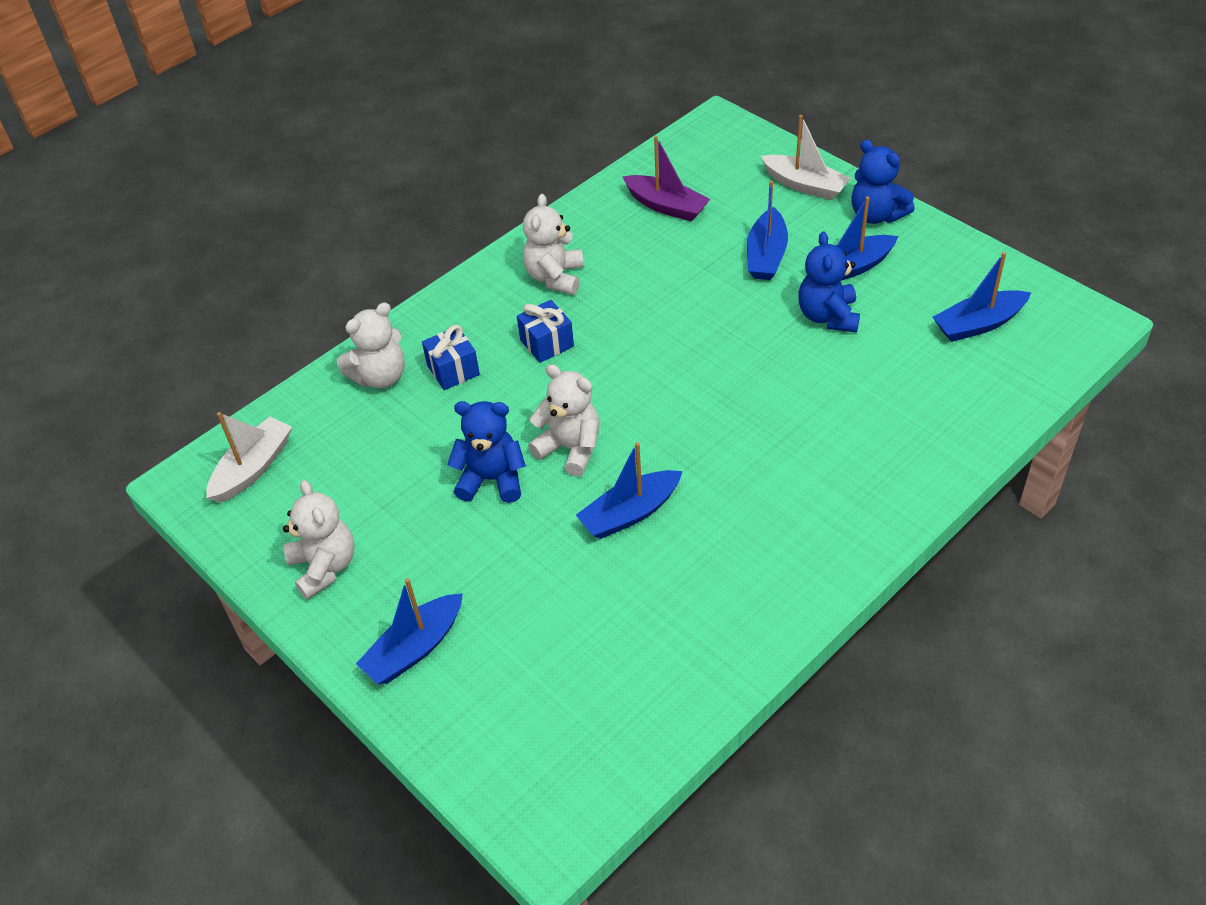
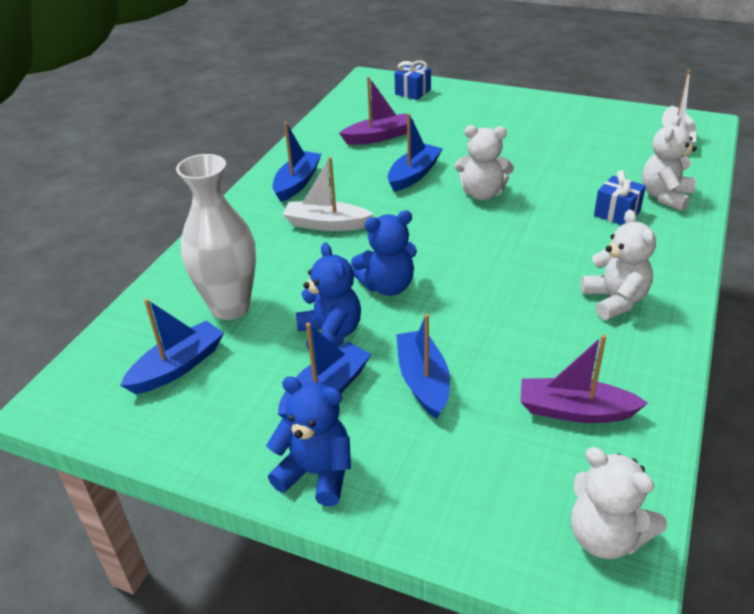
camera: 155 degrees right, 10 degrees down
(324, 567) = (572, 115): white teddy bear -> white teddy bear (605, 537)
(414, 648) = (487, 104): blue boat -> blue boat (297, 183)
(492, 479) = (518, 168): blue teddy bear -> blue teddy bear (388, 286)
(547, 343) = (565, 248): blue gift -> blue gift (413, 92)
(631, 622) = (379, 137): none -> purple boat
(805, 185) = (426, 494): white boat -> white boat (326, 224)
(920, 374) = (230, 307): none -> white vase

